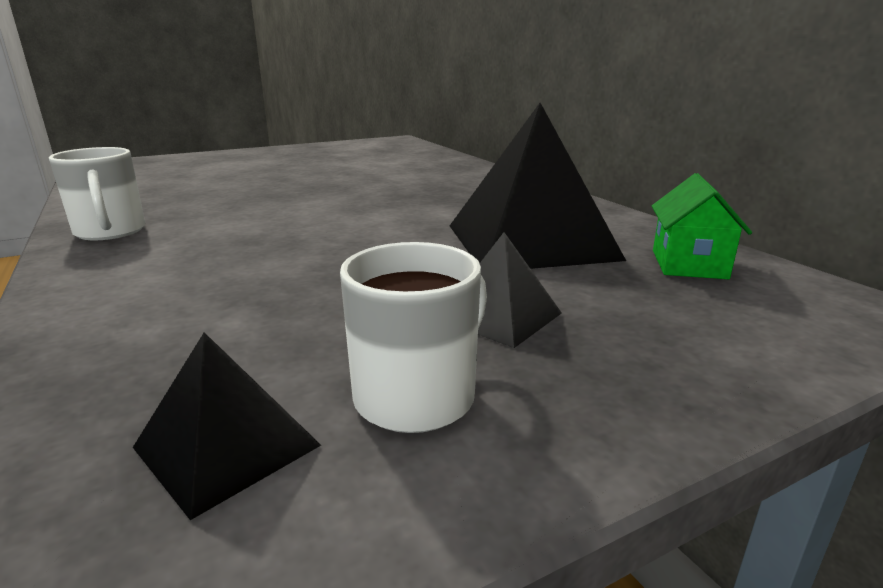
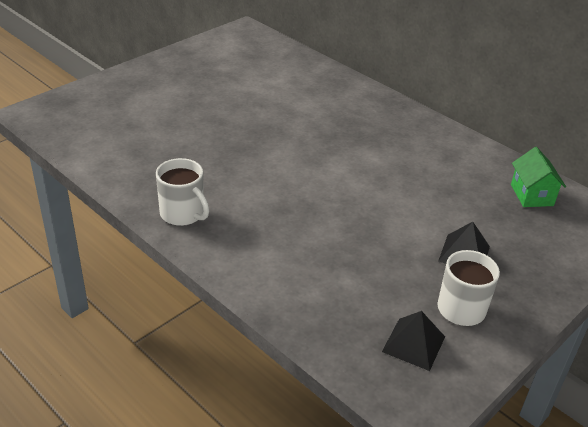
camera: 20 degrees left, 15 degrees up
(529, 241) = (443, 185): black pyramid -> none

